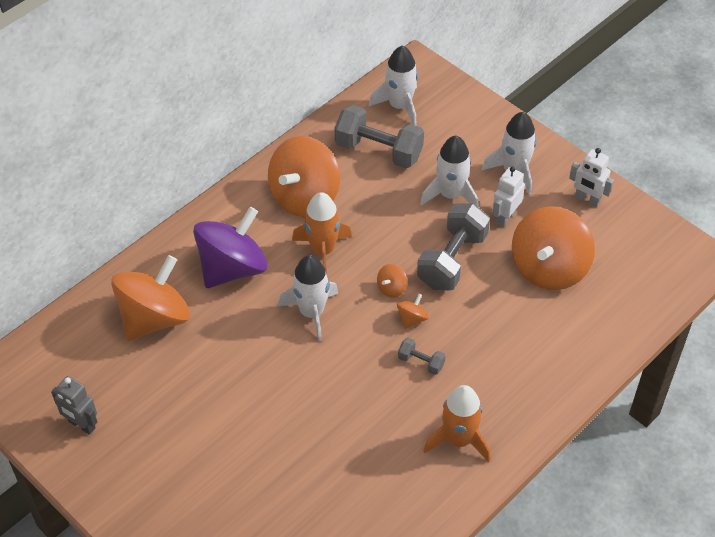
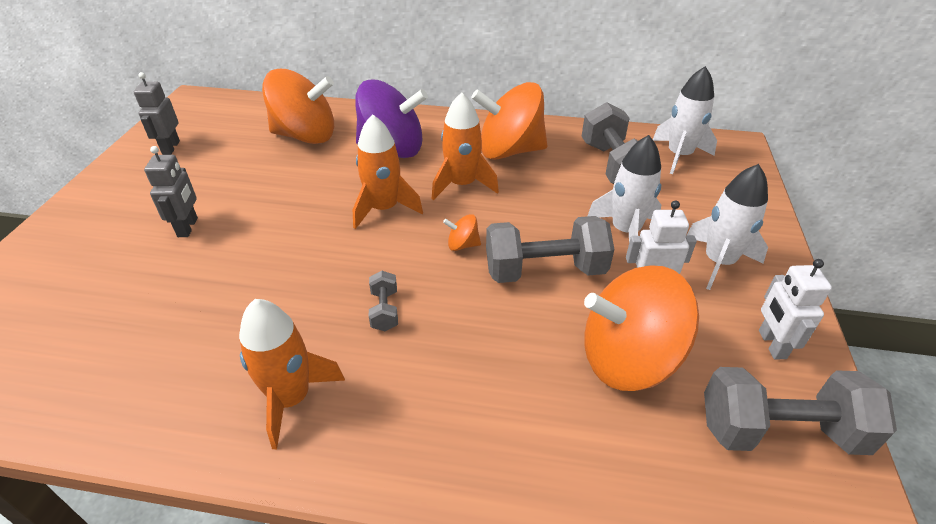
camera: 55 degrees right, 10 degrees down
(229, 445) = (188, 227): none -> grey robot
(312, 312) = (384, 209): white rocket -> orange rocket
(412, 319) = (437, 277): orange spinning top -> none
(634, 241) = (779, 431): none -> grey dumbbell

